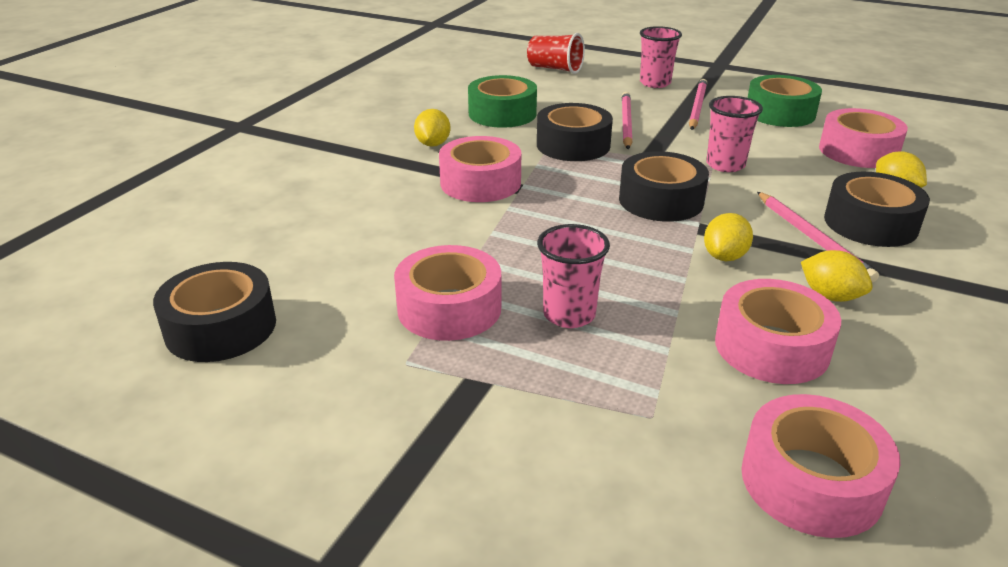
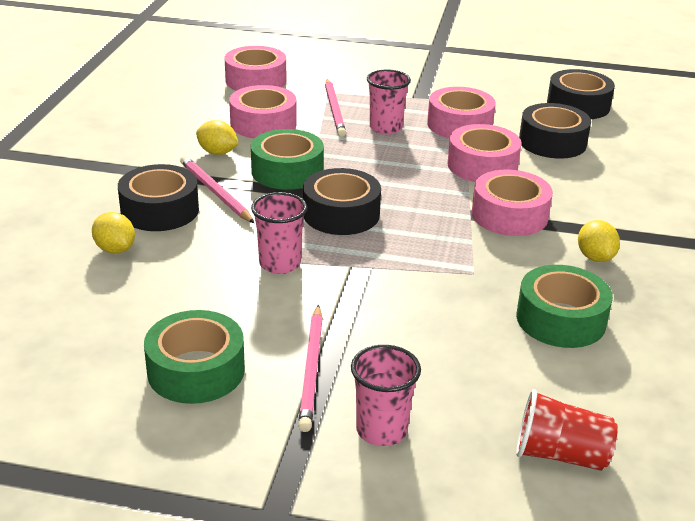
camera: 165 degrees right, 0 degrees up
(573, 145) = (448, 274): black tape -> black tape (552, 142)
(626, 123) = (400, 321): pink pencil -> pink pencil (334, 110)
(724, 256) = (287, 171): yellow lemon -> green tape
(858, 151) = (123, 303): pink tape -> pink tape (482, 165)

